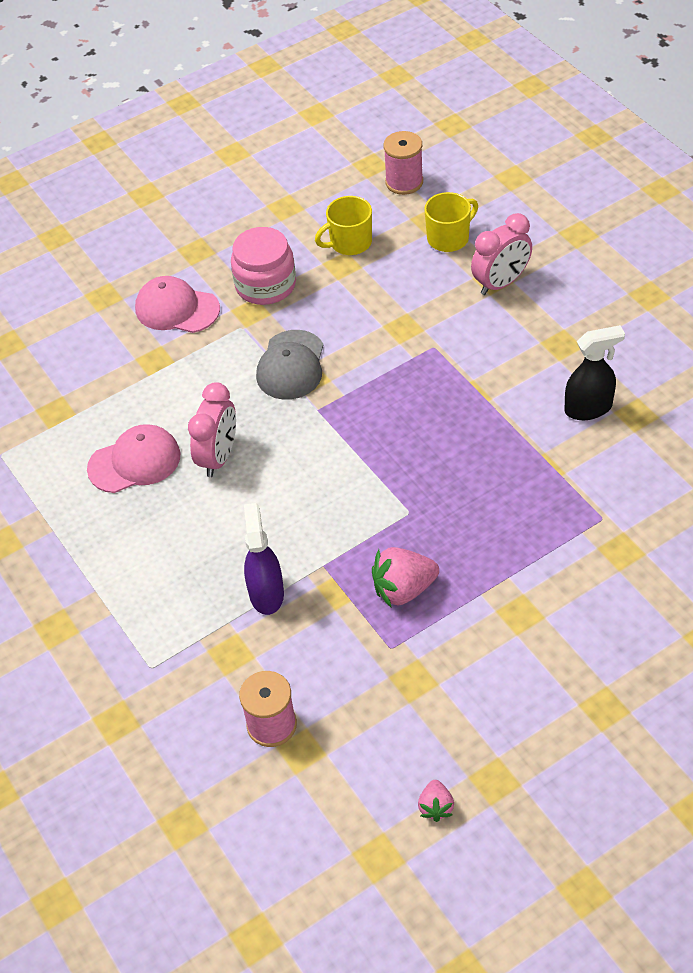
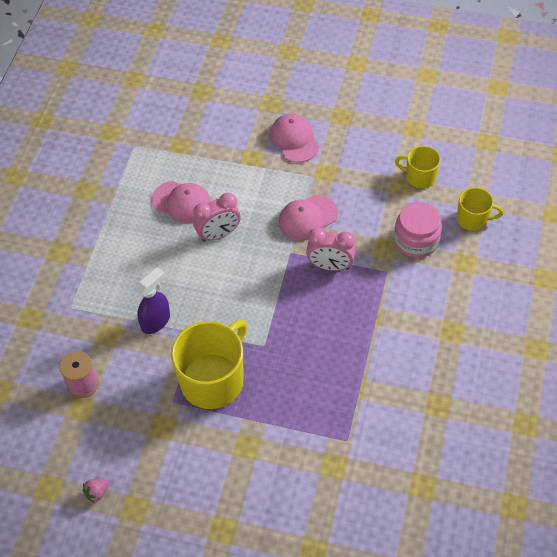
camera: 45 degrees right, 5 degrees up
(265, 285) = (350, 164): pink jar -> pink jar (416, 240)
(291, 365) = (307, 218): grey cap -> pink cap
(403, 589) = (213, 380): pink strawberry -> yellow mug
(404, 182) = (492, 166): pink spool -> none
(501, 283) = (466, 268): pink clock -> pink clock (330, 266)
(588, 408) = (418, 378): black spray bottle -> none

